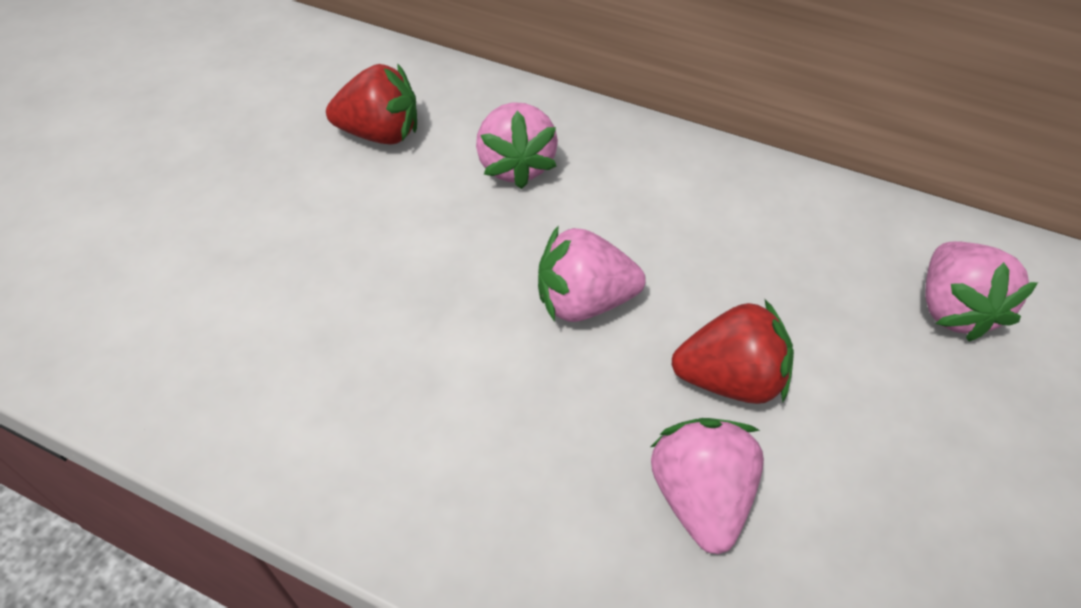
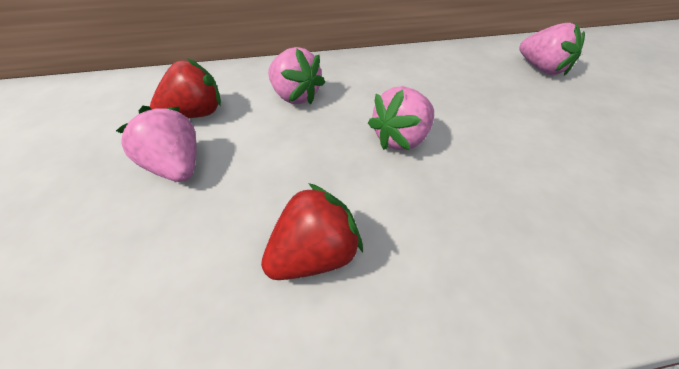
camera: 35 degrees left, 5 degrees down
(699, 497) = (562, 196): pink strawberry -> pink strawberry (175, 167)
(729, 379) = (505, 137): red strawberry -> red strawberry (314, 256)

